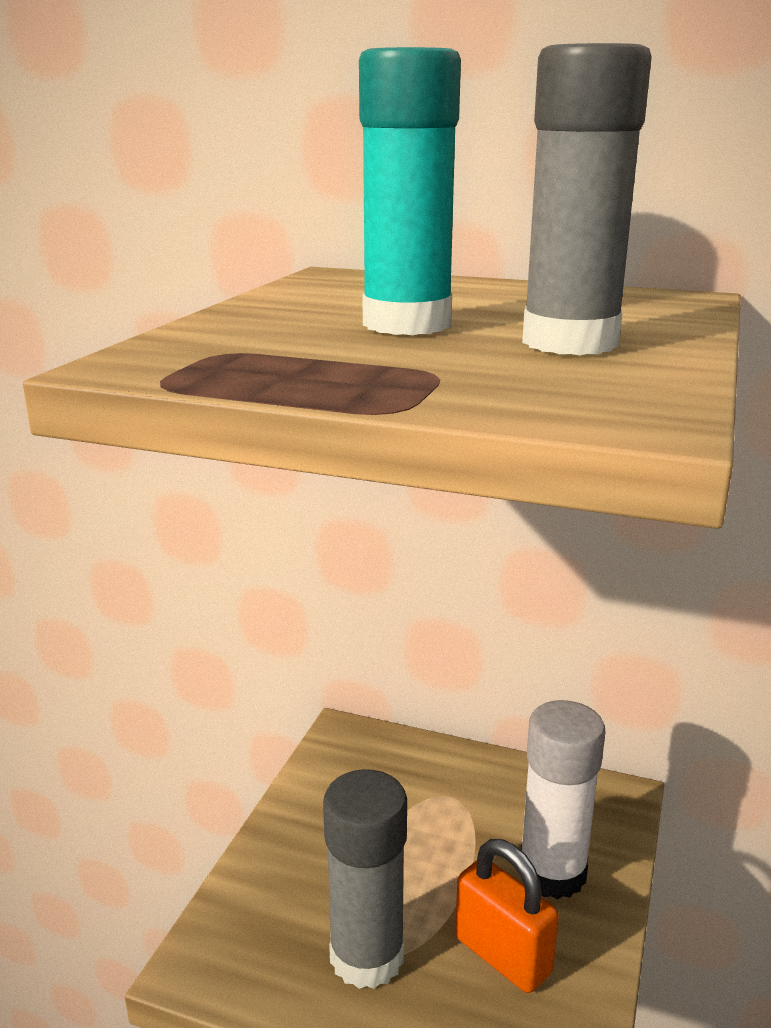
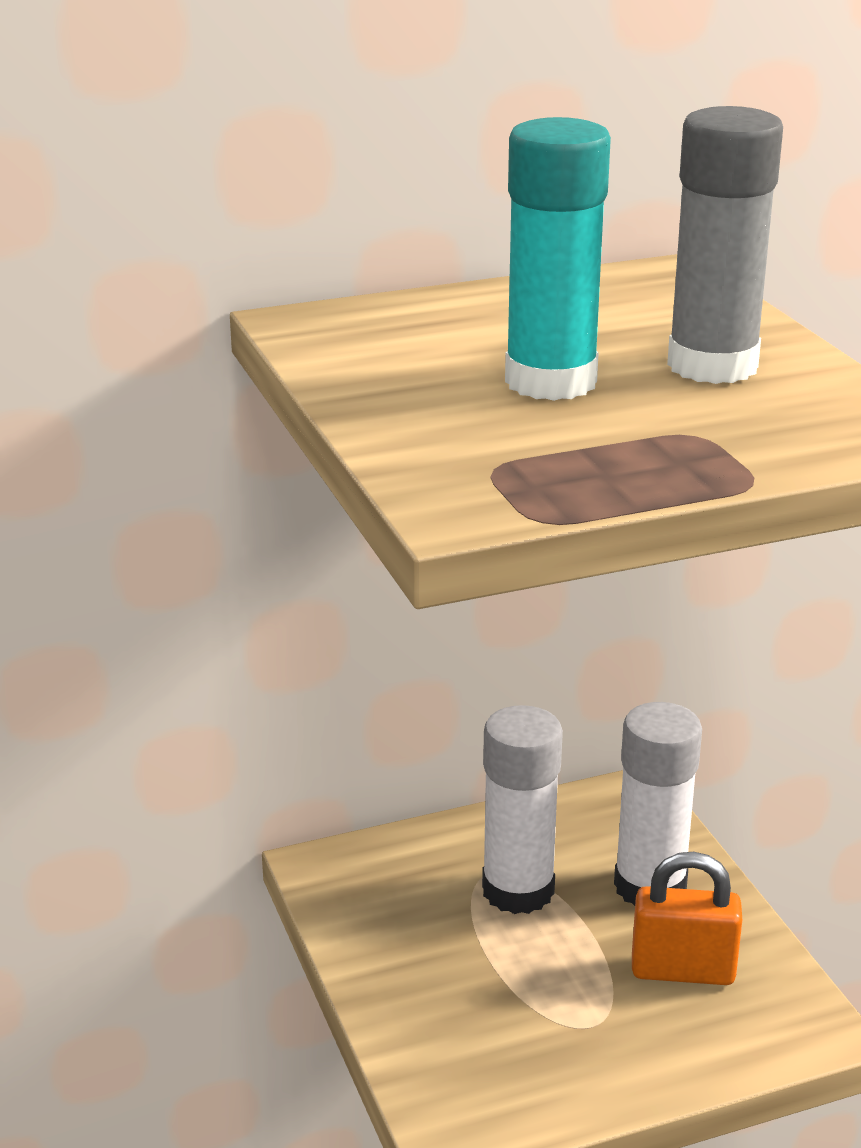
camera: 40 degrees left, 5 degrees up
(367, 956) = (583, 1036): grey glue stick -> none
(449, 819) = (518, 890): none -> white glue stick

